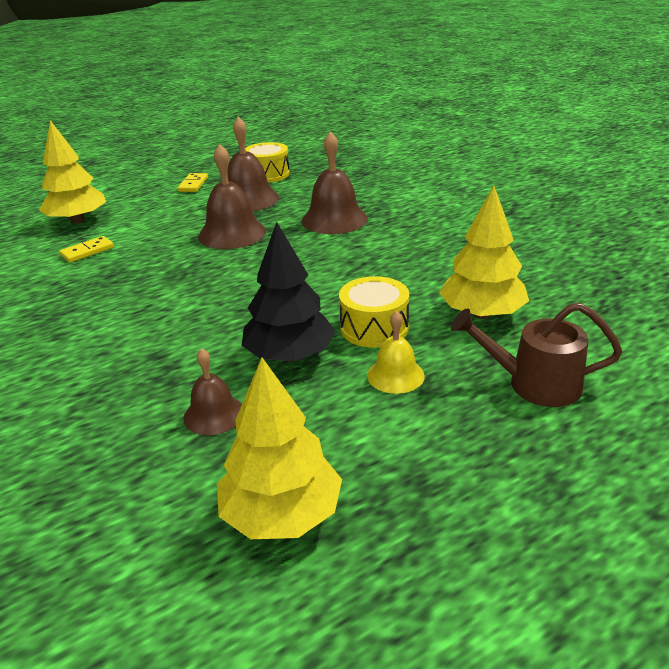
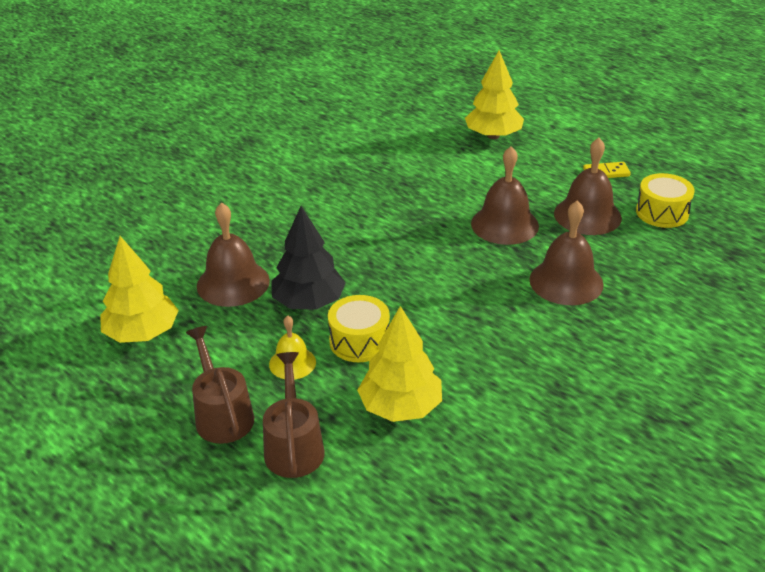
camera: 75 degrees right, 5 degrees up
(87, 251) = (439, 159): yellow domino -> none
(214, 414) = (233, 283): brown bell -> brown bell, size x1.71
(476, 436) = (222, 414): none -> brown watering can

